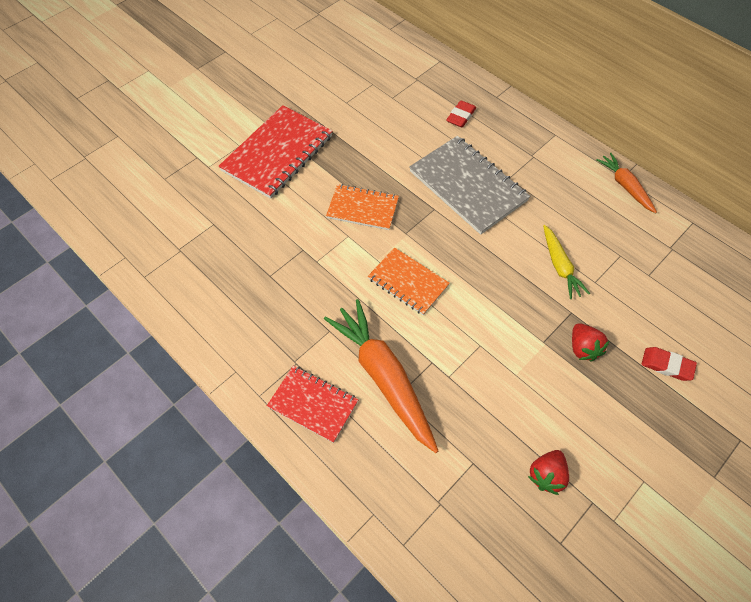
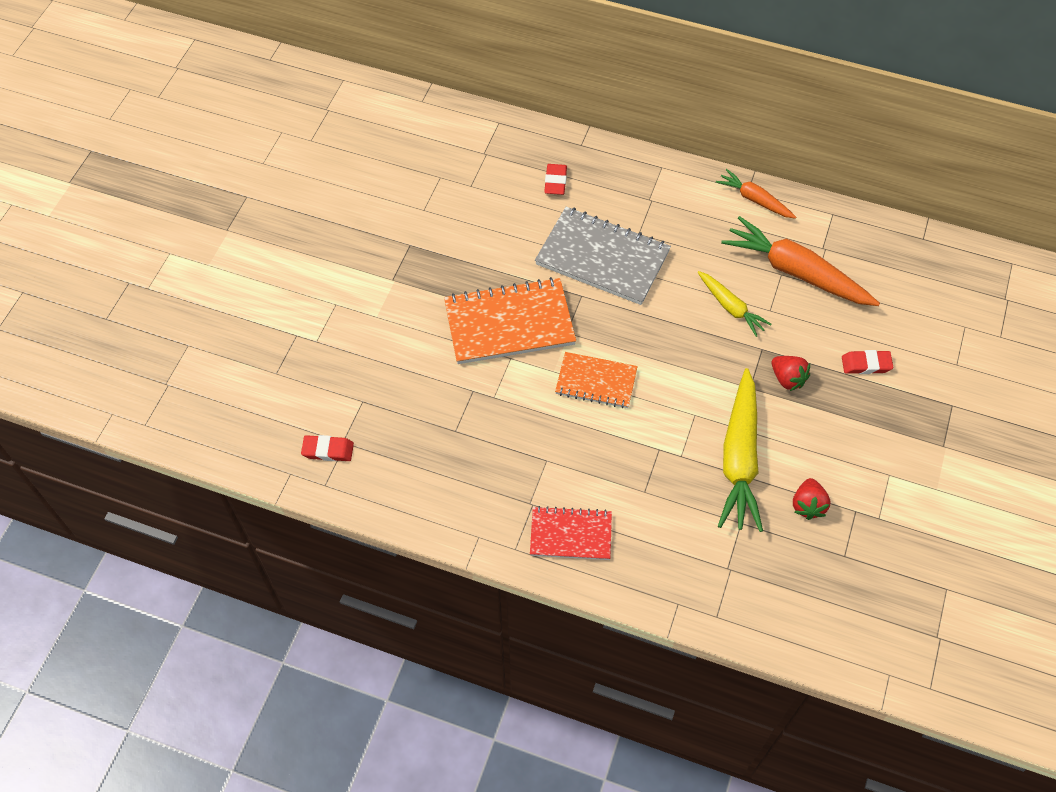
camera: 25 degrees left, 0 degrees up
(163, 251) = (328, 450): none -> red eraser
(278, 153) = (384, 297): red notebook -> none
(363, 208) = (509, 323): orange notebook -> orange notebook, size x1.65
(384, 377) = (622, 482): orange carrot -> orange carrot (796, 272)
(502, 401) = (739, 458): none -> yellow carrot

